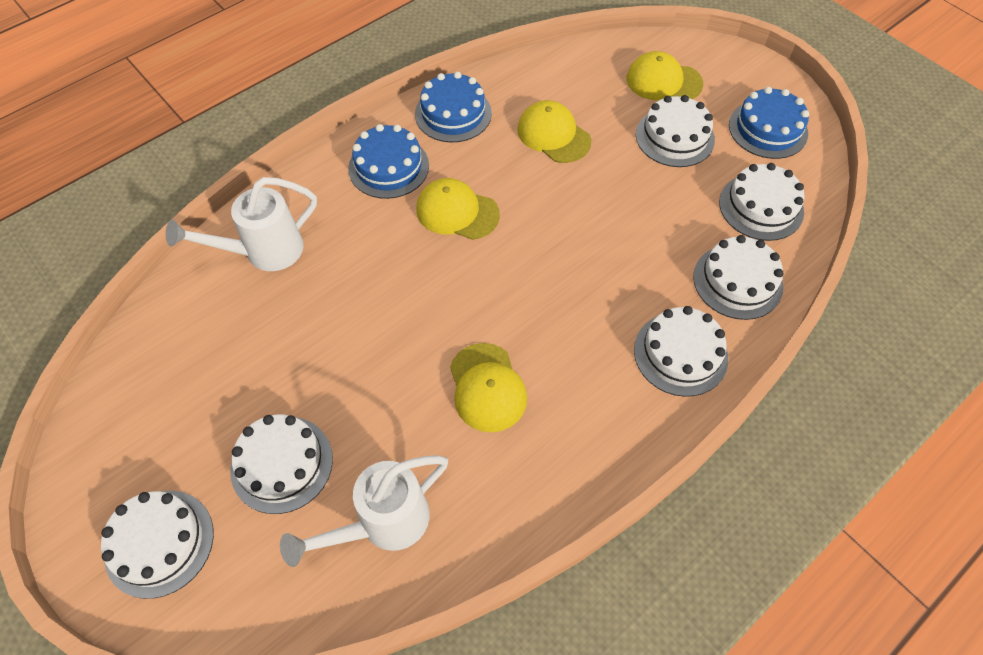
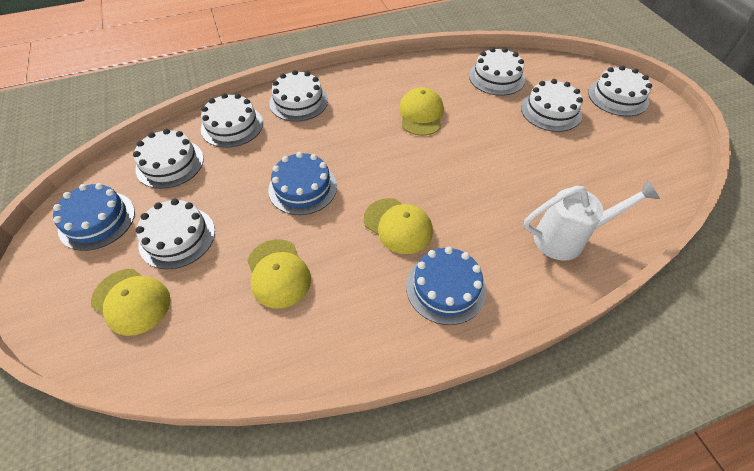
camera: 160 degrees left, 5 degrees down
(382, 523) = (496, 77): white watering can -> white cake
(453, 113) = (361, 332): blue cake -> blue cake (302, 188)

